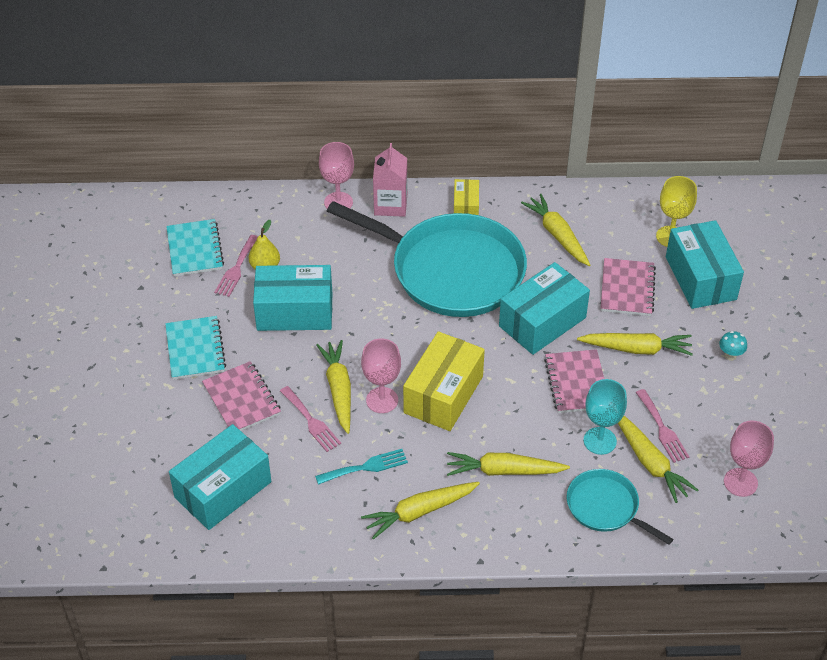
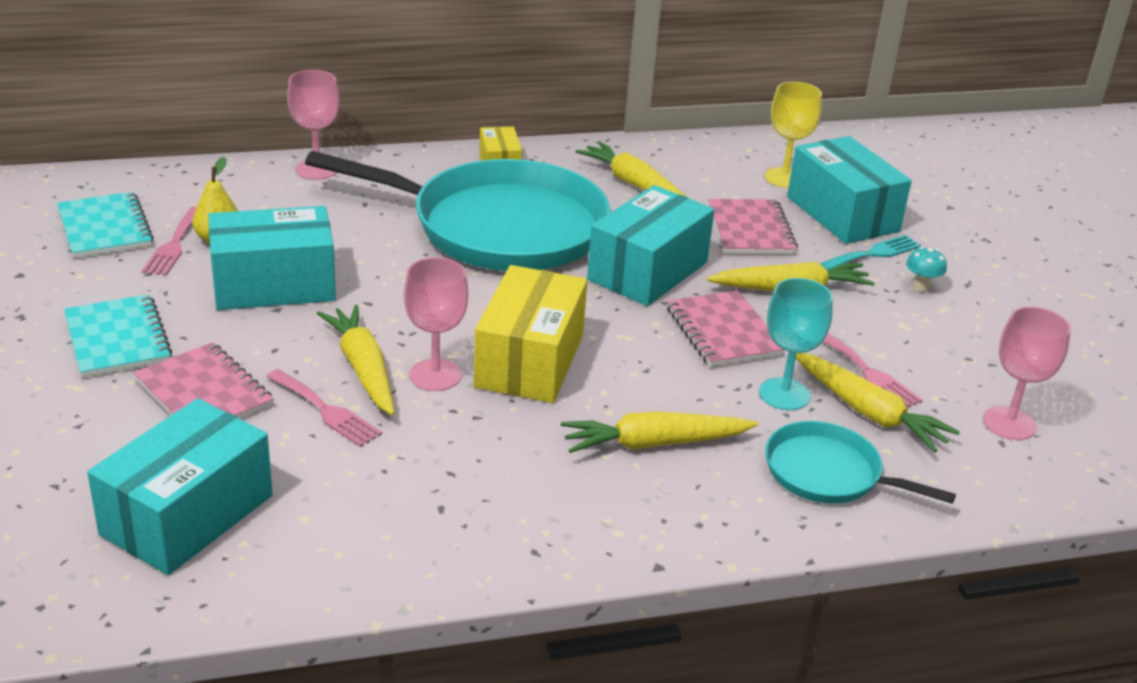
camera: 15 degrees left, 15 degrees down
(366, 467) = (430, 460): turquoise fork -> turquoise fork (873, 254)
(390, 205) = (393, 168): pink carton -> none
(419, 512) = (536, 510): yellow carrot -> none

